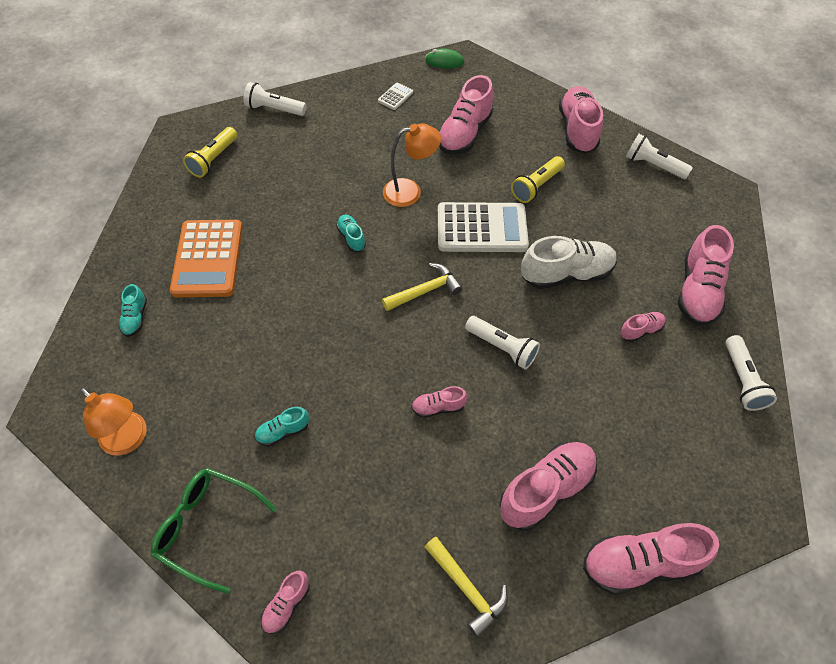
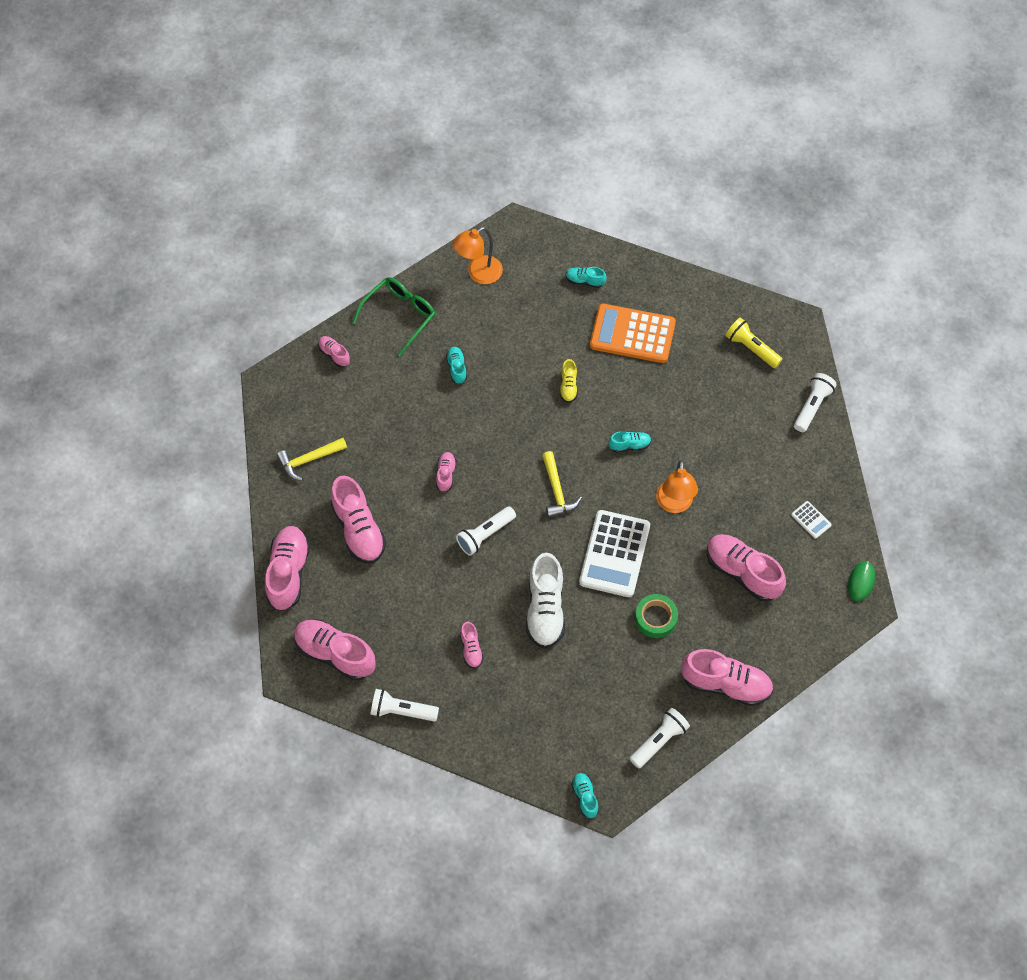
camera: 105 degrees right, 5 degrees up
(288, 306) = (568, 386): none -> yellow shoe
(536, 186) = (655, 618): yellow flashlight -> green tape
(697, 291) = (498, 715): pink shoe -> pink shoe (335, 654)
(735, 208) = (585, 797): none -> turquoise shoe

